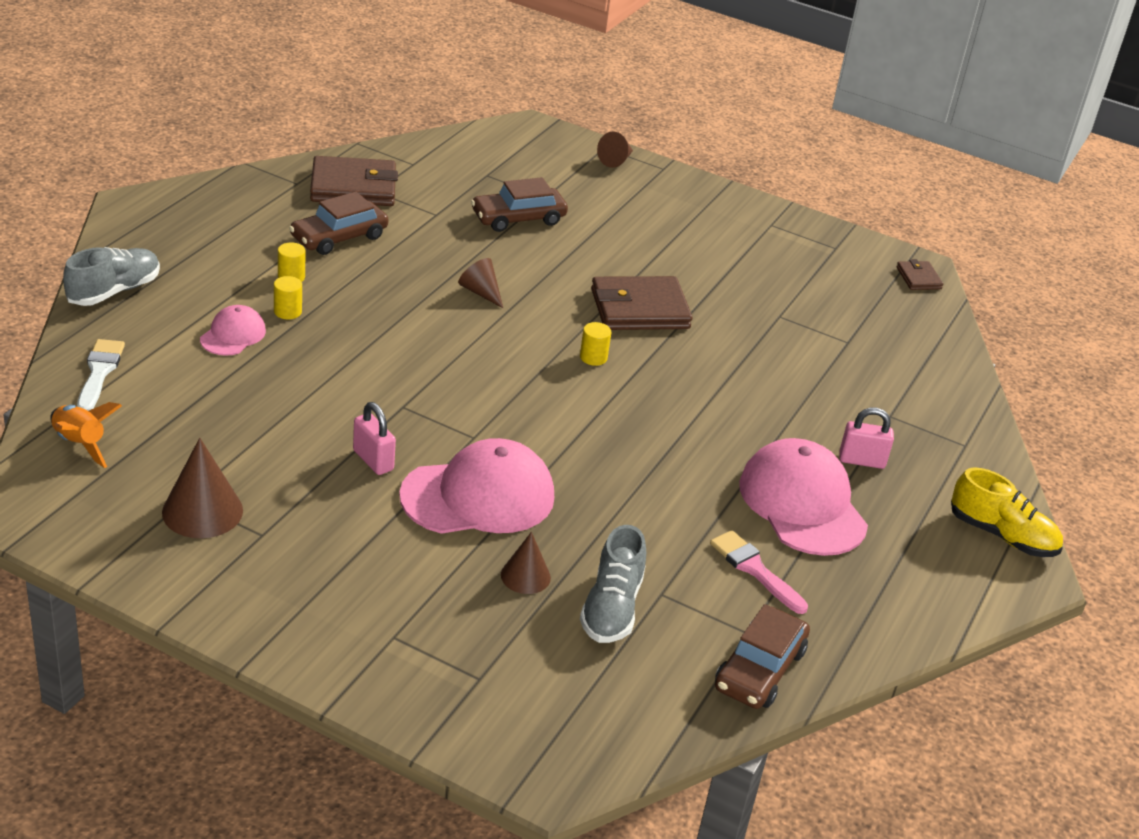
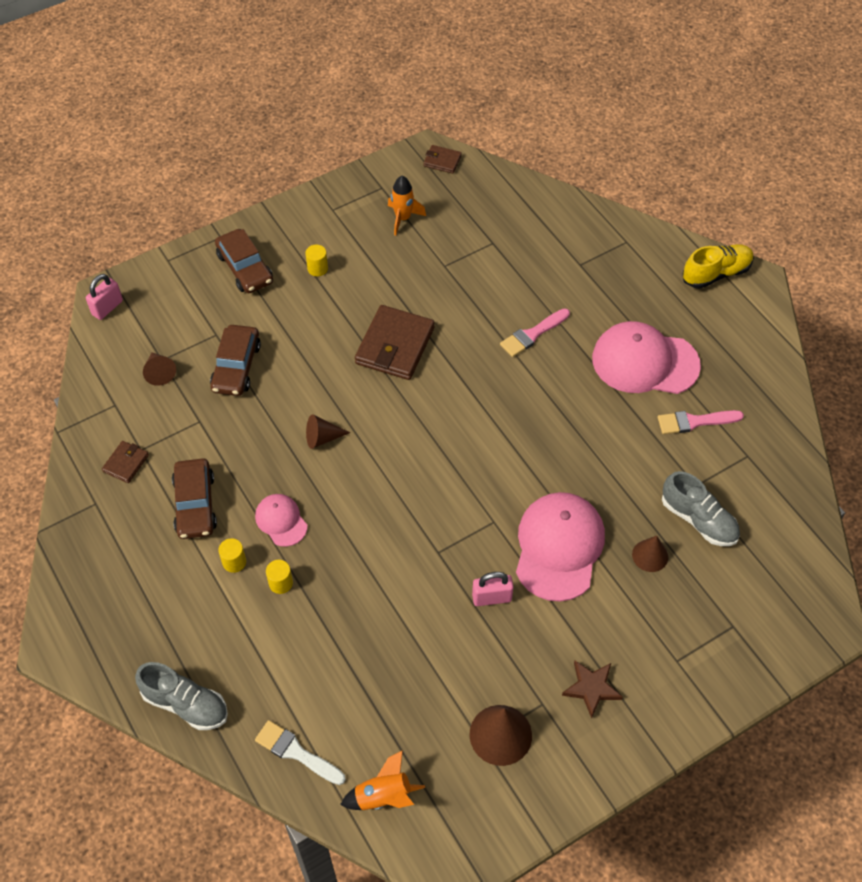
camera: 55 degrees left, 20 degrees up
(114, 291) = (185, 704): grey shoe -> grey shoe turned 135 degrees clockwise
(233, 335) = (293, 635): pink cap -> pink cap (281, 521)
(307, 570) = (591, 688): none -> brown star
(353, 187) = (126, 463): brown wallet -> brown wallet, size x0.50
(593, 357) = (438, 403): yellow cylinder -> yellow cylinder (317, 268)
(616, 160) = (191, 262): brown cone -> brown cone (159, 372)
(752, 403) = (532, 334): none -> pink brush
(759, 669) = (781, 466): brown car -> brown car (245, 268)
(811, 272) = (403, 218): none -> orange rocket
(861, 461) = (617, 306): pink padlock -> pink padlock (107, 308)

